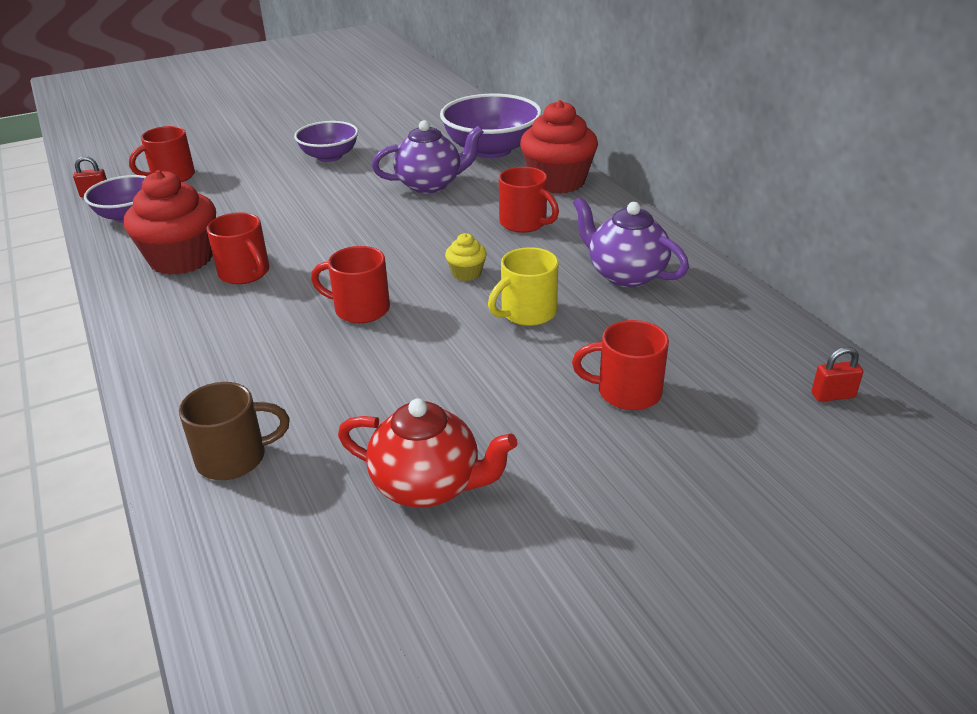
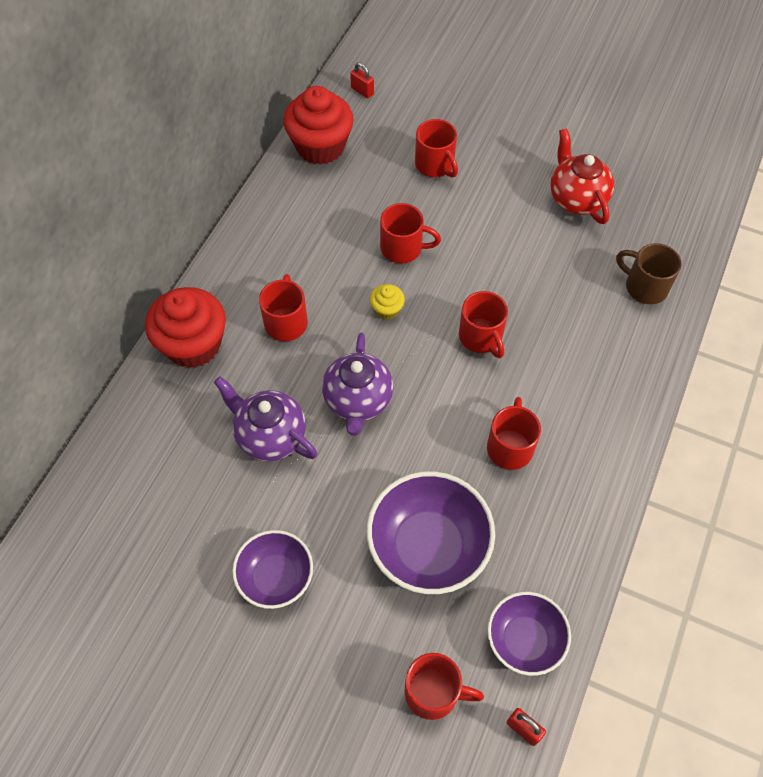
camera: 130 degrees left, 25 degrees up
(181, 259) = (536, 513): red cupcake -> red cupcake (320, 146)
(491, 150) = (158, 440): purple bowl -> purple bowl (428, 546)
(527, 313) = (403, 248): yellow mug -> red mug
(625, 274) = (313, 224): purple teapot -> purple teapot (358, 401)

